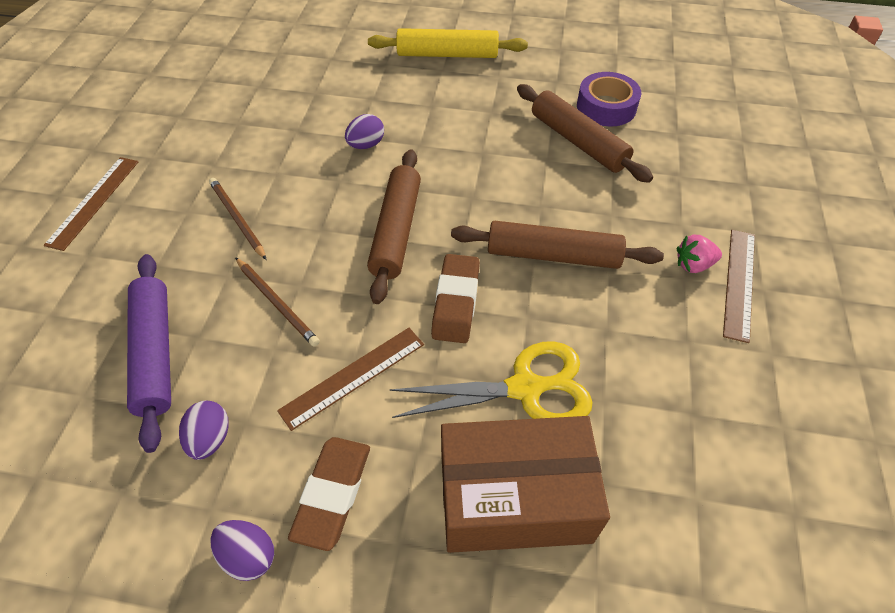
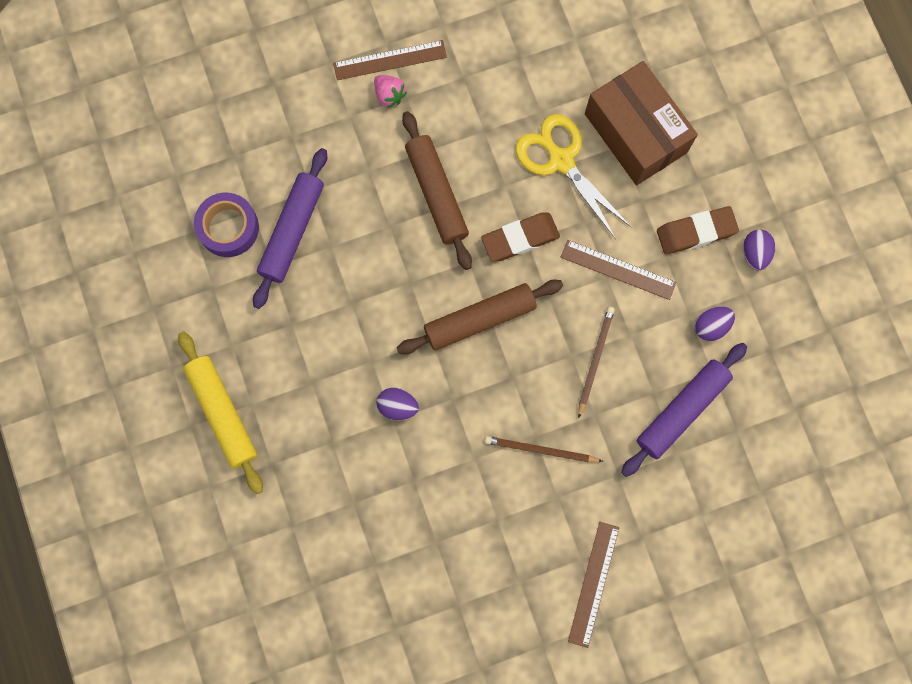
camera: 120 degrees left, 25 degrees up
(94, 202) = (593, 584): brown ruler -> brown ruler turned 60 degrees counterclockwise
(237, 219) = (540, 450): brown pencil -> brown pencil turned 75 degrees clockwise
(578, 141) = (292, 231): brown rolling pin -> purple rolling pin

